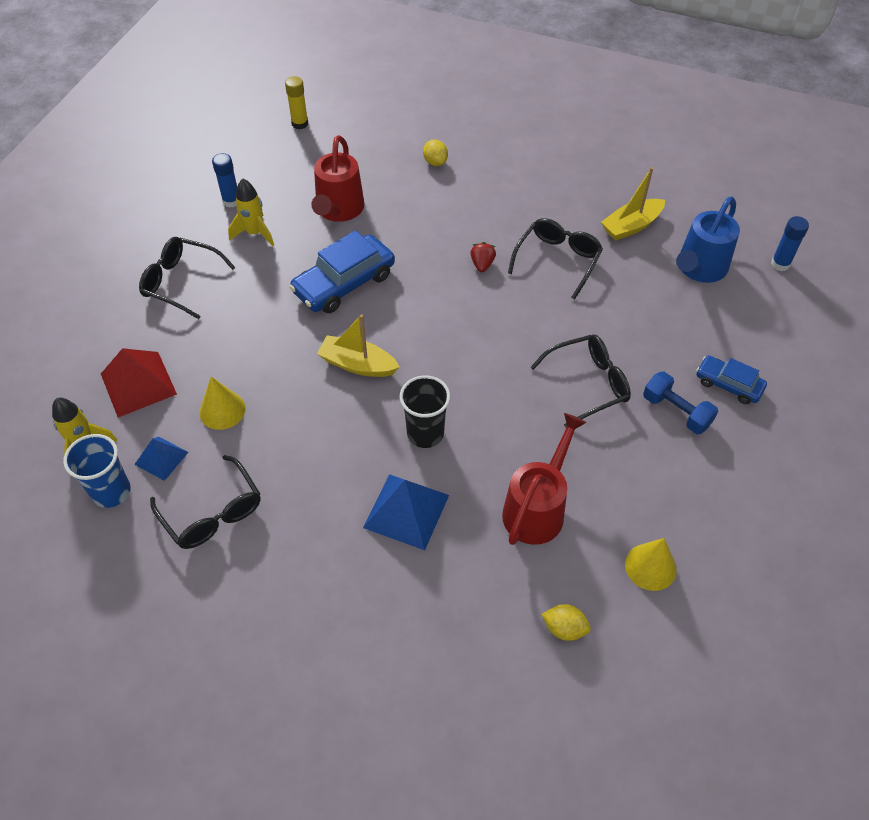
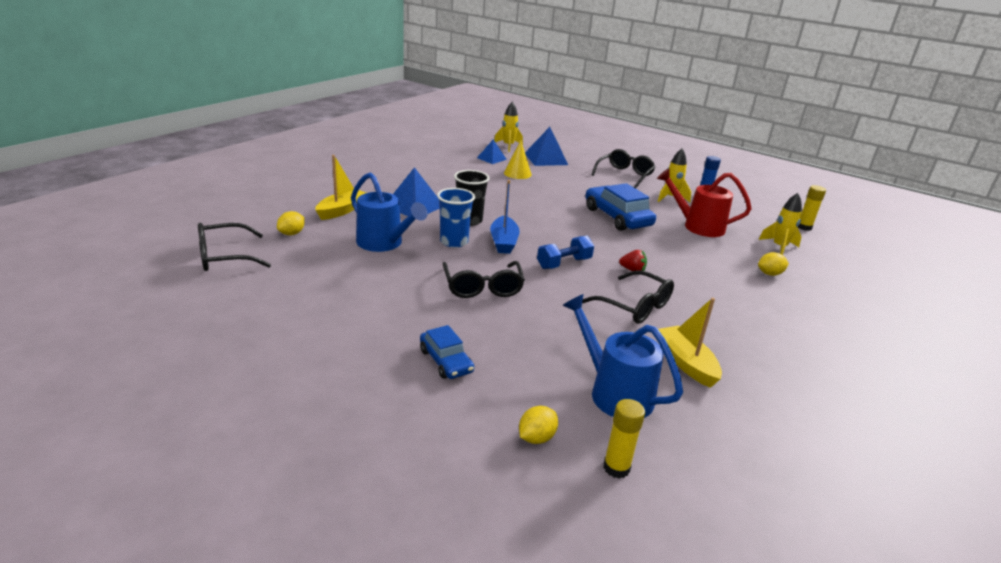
camera: 100 degrees right, 25 degrees down
(111, 492) = (476, 148): blue cup -> blue cup (454, 242)
(138, 384) = (546, 159): red pyramid -> blue pyramid
(212, 512) = (449, 164): black glasses -> black glasses (225, 257)
(358, 364) = (538, 210): yellow boat -> yellow boat (342, 210)
(366, 149) = (779, 247): none -> yellow rocket
(471, 385) = (503, 242): none -> blue boat
(537, 508) = (384, 243): red watering can -> blue watering can
(650, 566) = (303, 272): yellow cone -> none
(676, 411) = (431, 322): blue dumbbell -> blue dumbbell (564, 263)
(728, 384) = (446, 361): blue car -> blue car turned 105 degrees clockwise
(780, 264) = (616, 468): blue glue stick -> yellow glue stick
(780, 309) = (536, 438): none -> yellow lemon

